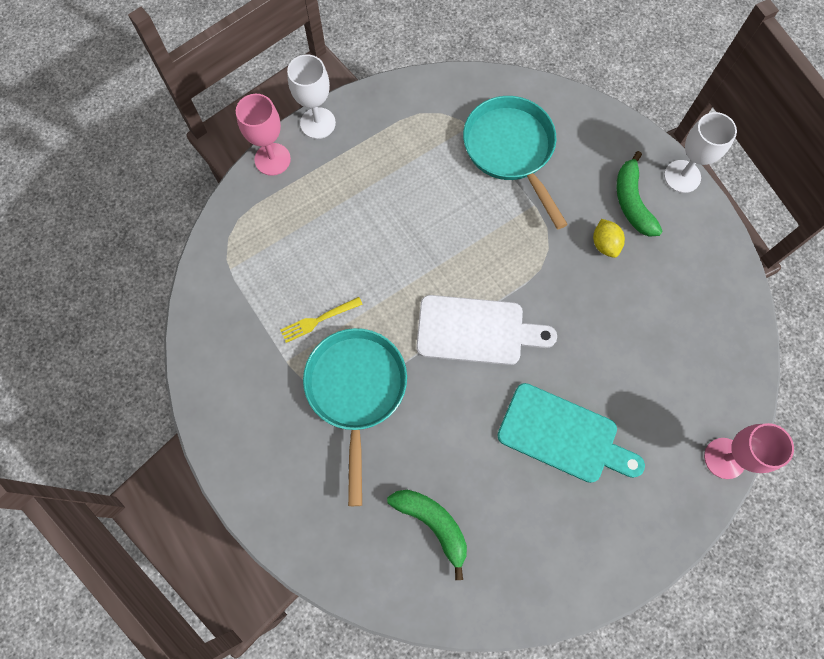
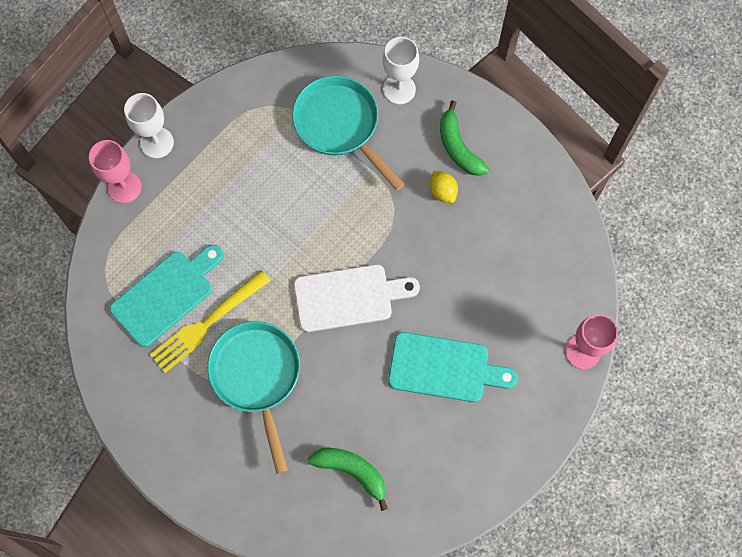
camera: 15 degrees left, 0 degrees up
(284, 279) = (166, 295): none -> turquoise cutting board
(318, 320) = (207, 324): yellow fork -> yellow fork, size x1.80
(682, 176) = (497, 112): white goblet -> white goblet (399, 89)

